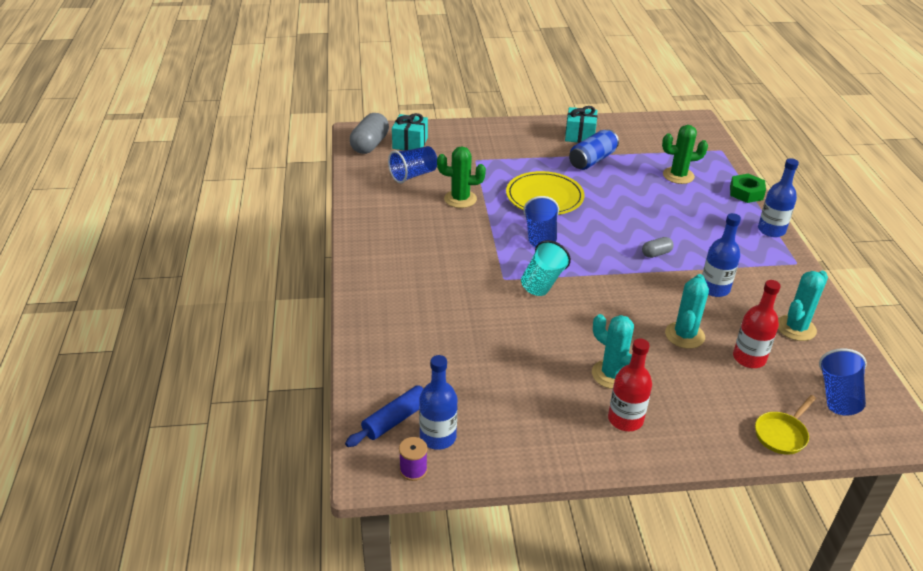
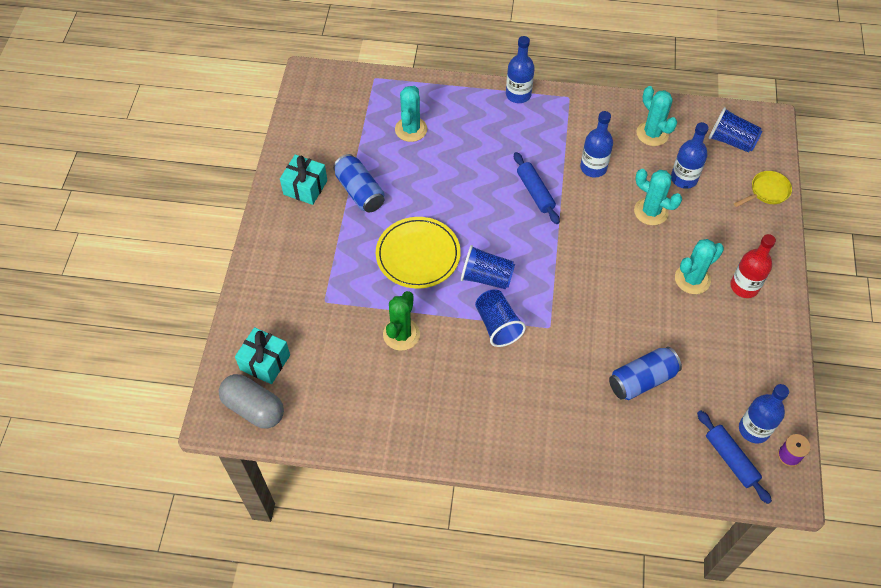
camera: 75 degrees left, 20 degrees up
(413, 175) = (339, 372): blue cup -> blue cup (497, 325)
(468, 345) = (642, 380): none -> blue can
(542, 282) = (561, 296): turquoise cup -> none
(656, 254) = (535, 192): grey capsule -> blue rolling pin
(678, 176) = (411, 129): green cactus -> turquoise cactus
(746, 192) = (455, 88): green nut -> none
(749, 358) = (684, 179): red bottle -> blue bottle
(782, 434) = (767, 192): yellow pan -> yellow pan turned 90 degrees counterclockwise

